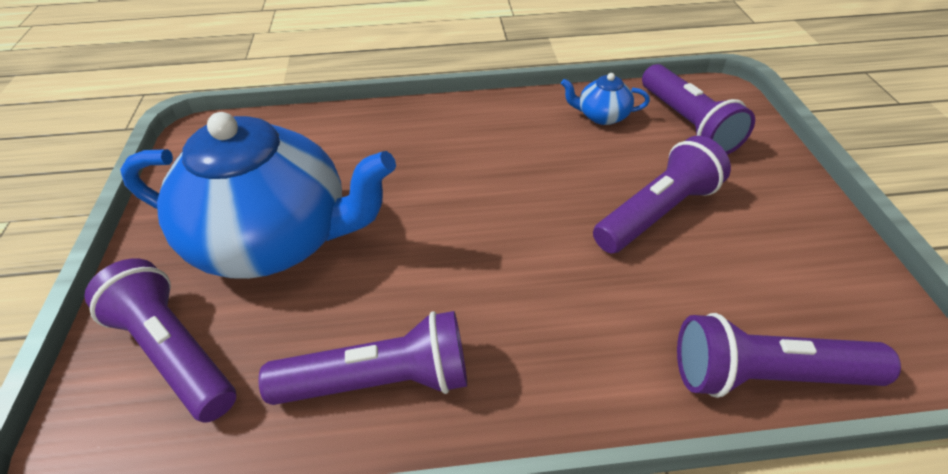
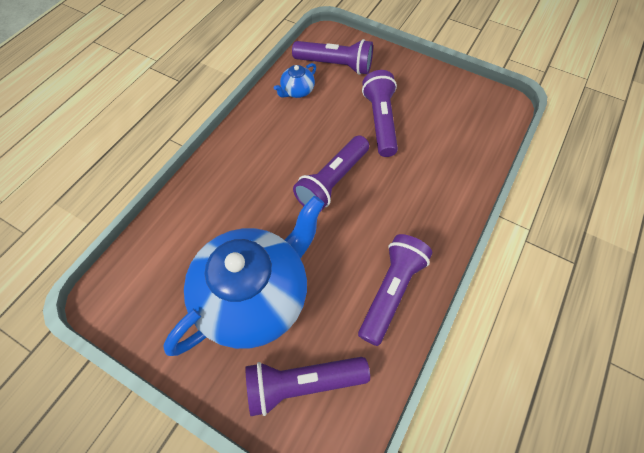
camera: 55 degrees left, 15 degrees up
(765, 374) = (483, 153): purple flashlight -> purple flashlight (332, 181)

